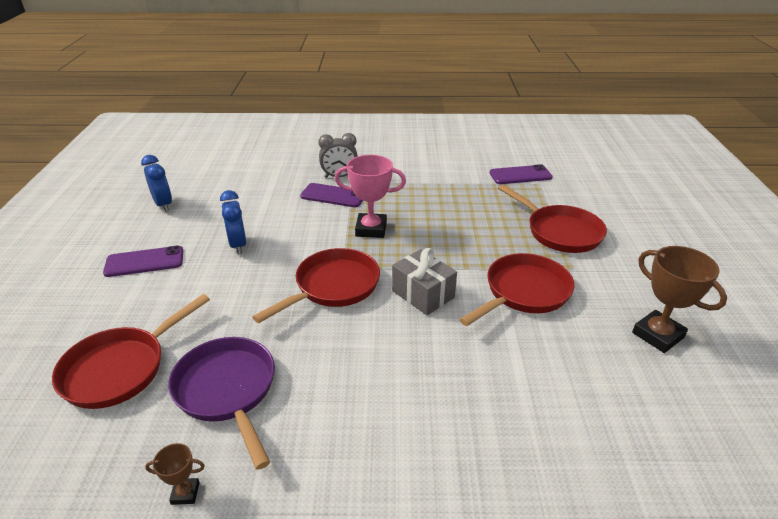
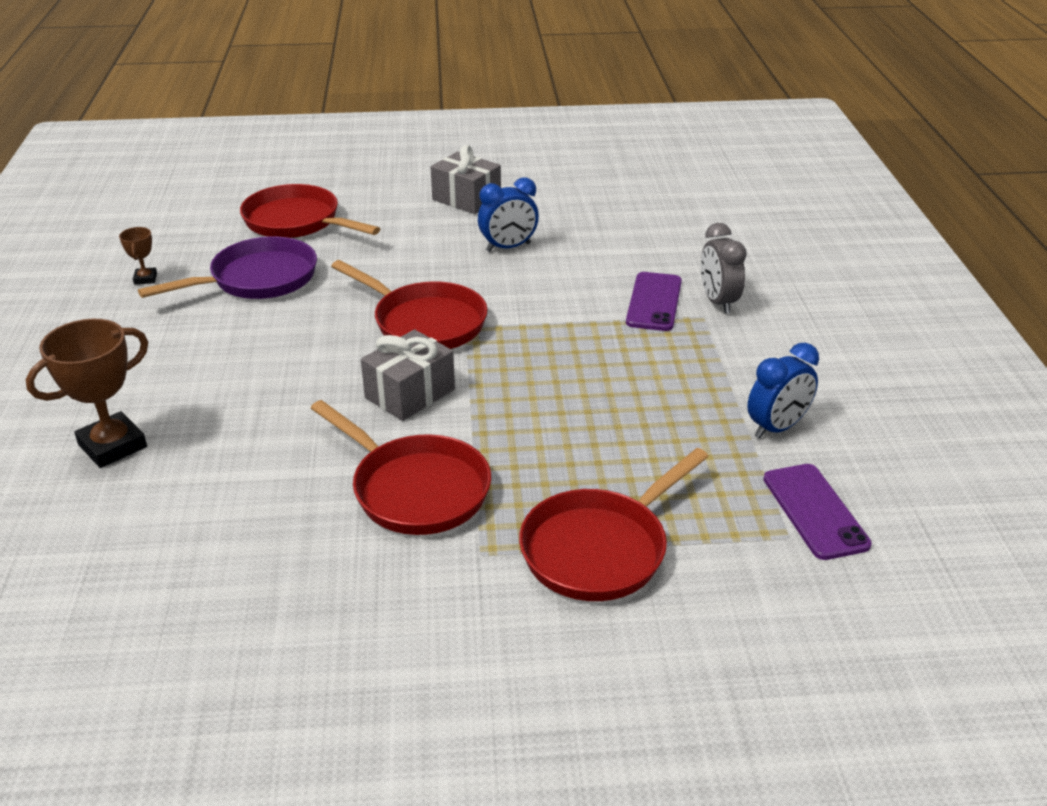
camera: 85 degrees right, 0 degrees up
(144, 262) = (466, 199): purple phone -> grey gift
(163, 204) = (590, 186): blue clock -> blue clock (776, 428)
(371, 229) = (566, 342): pink trophy -> none
(658, 335) = (305, 632): brown trophy -> brown trophy (112, 446)

